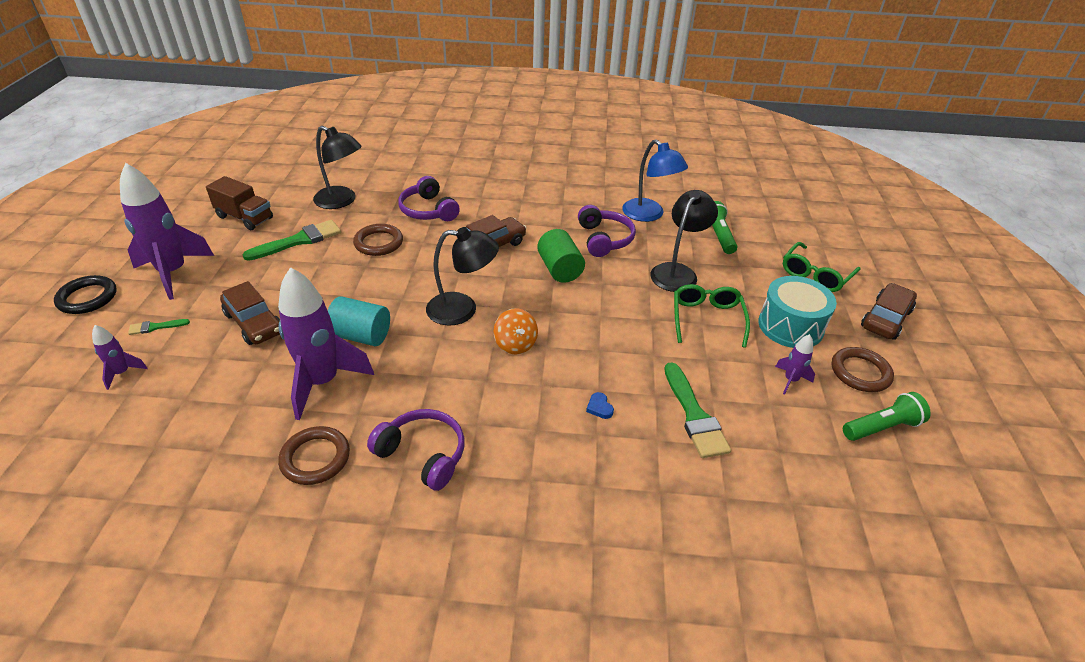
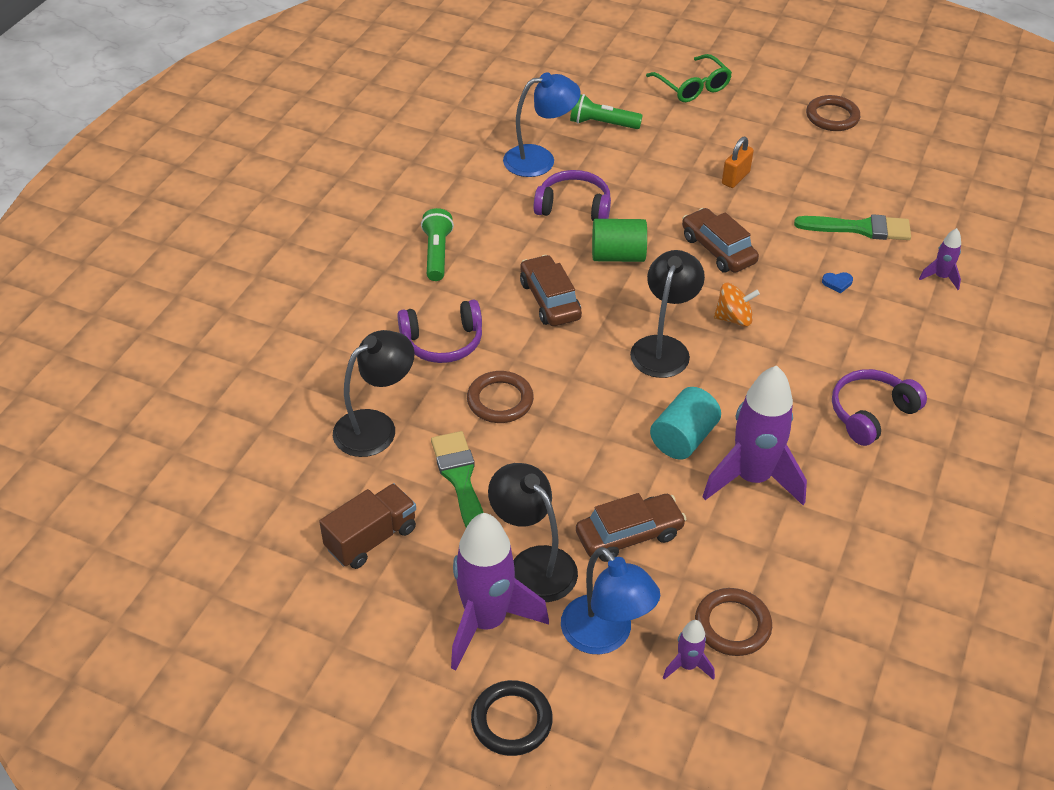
camera: 70 degrees left, 5 degrees up
(155, 327) = (605, 636): green brush -> blue lamp
(315, 458) = (860, 493): brown ring -> brown ring (732, 625)
(677, 272) = (655, 172): black lamp -> black lamp (533, 564)
(707, 319) = (735, 178): green glasses -> orange padlock
(790, 326) = (762, 131): turquoise drum -> none
(790, 380) = (831, 158): purple rocket -> purple rocket (940, 277)
(882, 427) = (896, 132): green flashlight -> green flashlight (437, 254)
(886, 319) = (769, 74): brown car -> brown car (718, 249)

